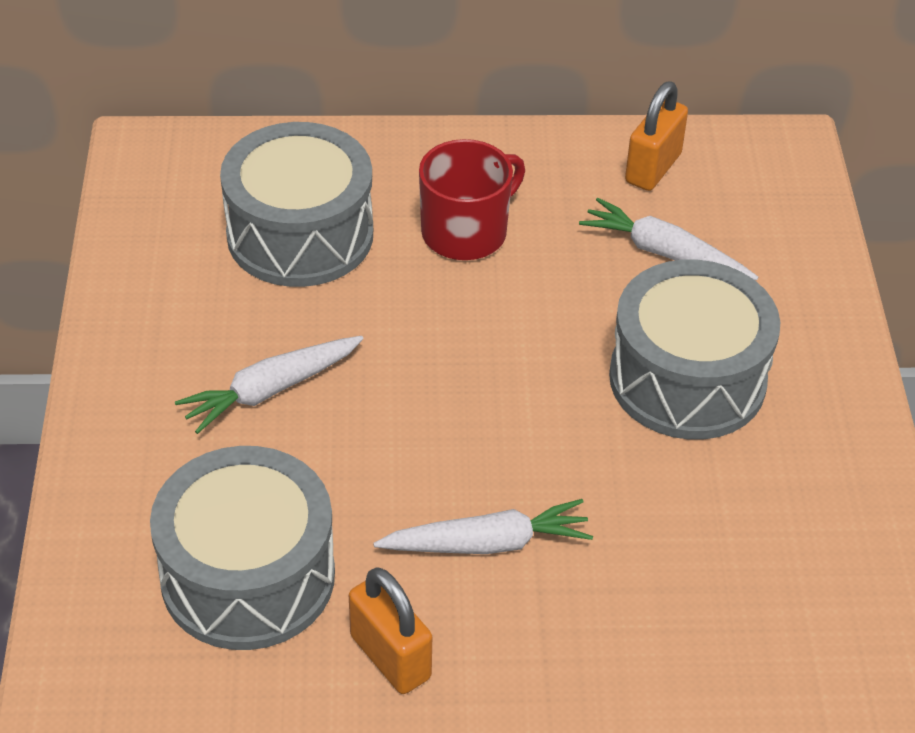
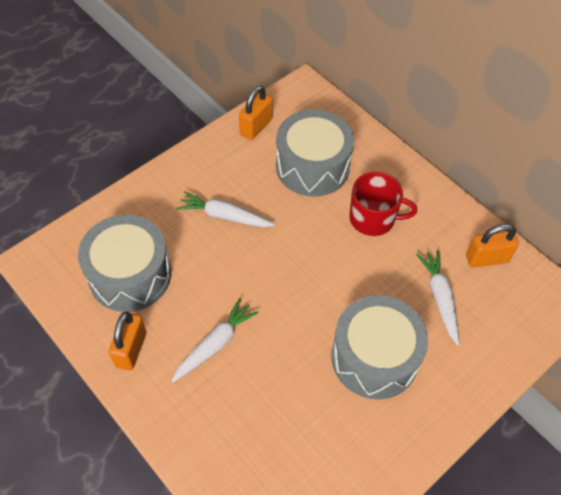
camera: 50 degrees right, 10 degrees up
(147, 248) = (256, 127): none -> orange padlock
(488, 543) = (215, 344): white carrot -> white carrot turned 90 degrees counterclockwise

